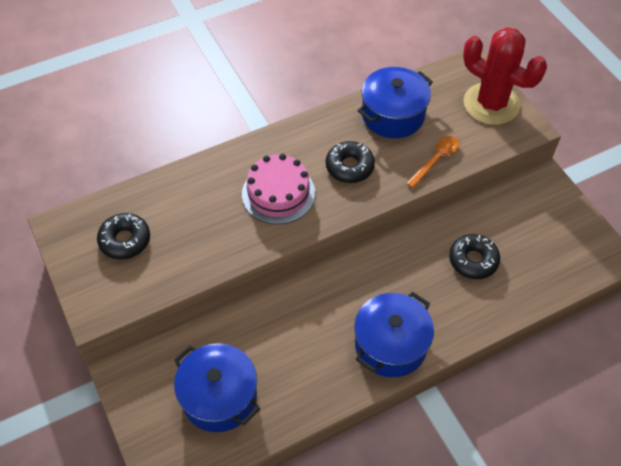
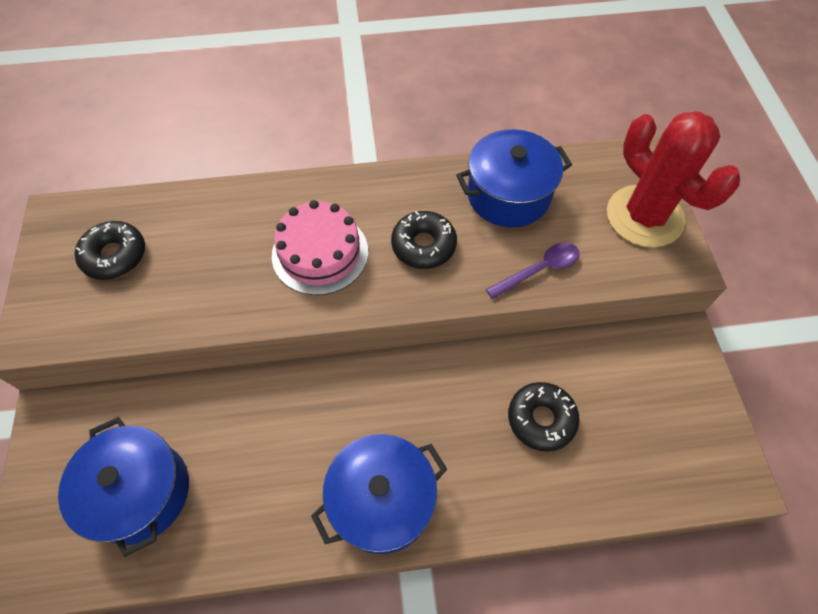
camera: 20 degrees right, 5 degrees up
(436, 160) = (539, 270): orange spoon -> purple spoon

